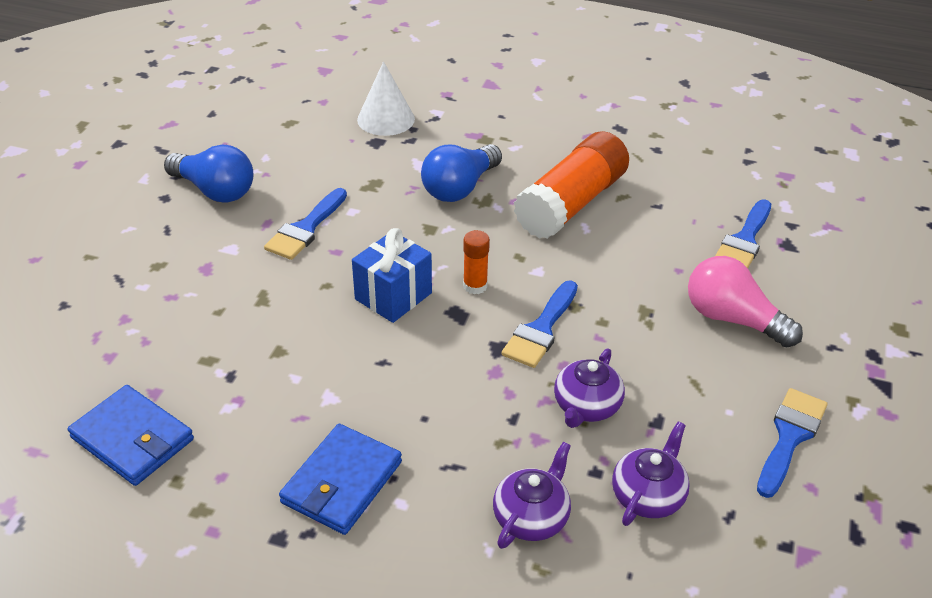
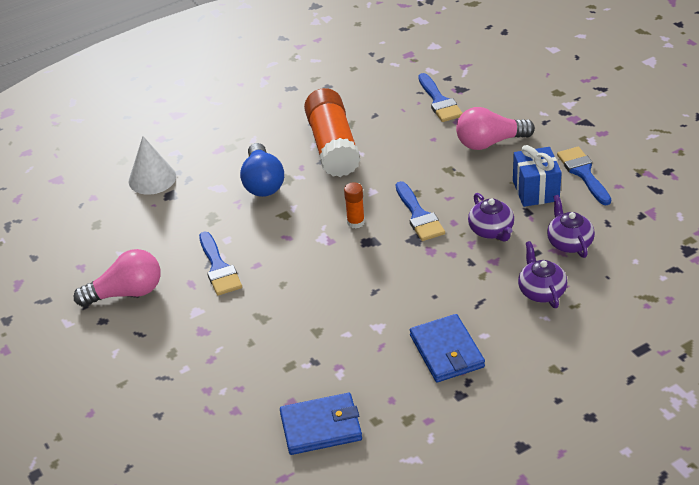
camera: 45 degrees left, 0 degrees up
(215, 190) = (126, 293): blue light bulb -> pink light bulb
(393, 296) = (325, 260): blue gift -> blue gift (535, 191)

